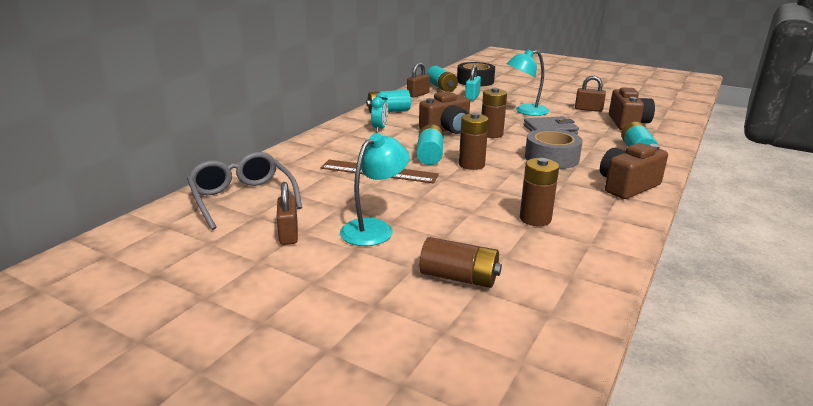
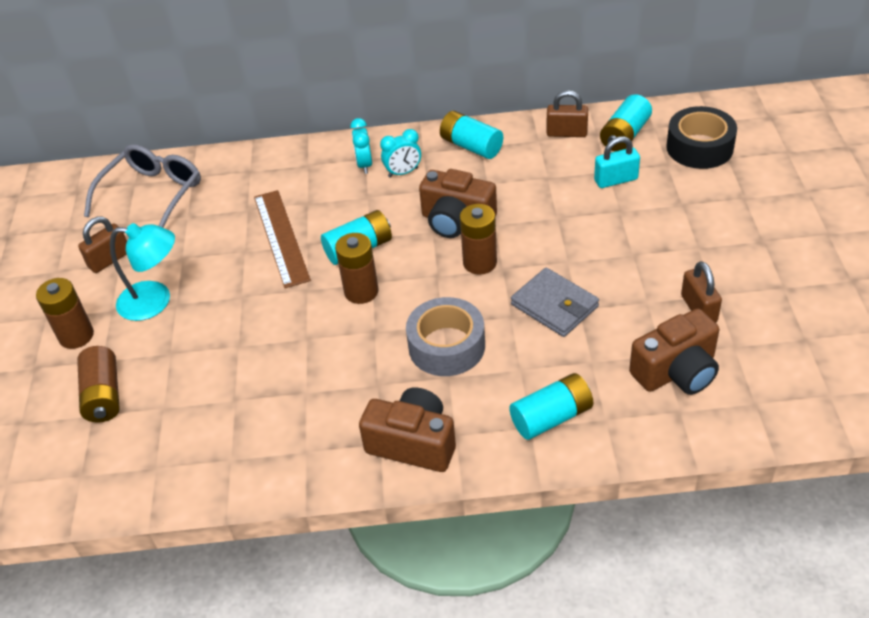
camera: 60 degrees right, 20 degrees up
(352, 135) = (364, 165): none -> turquoise clock
(525, 111) = (610, 253): turquoise lamp -> none
(535, 219) = (257, 398): brown battery -> brown battery (76, 336)

